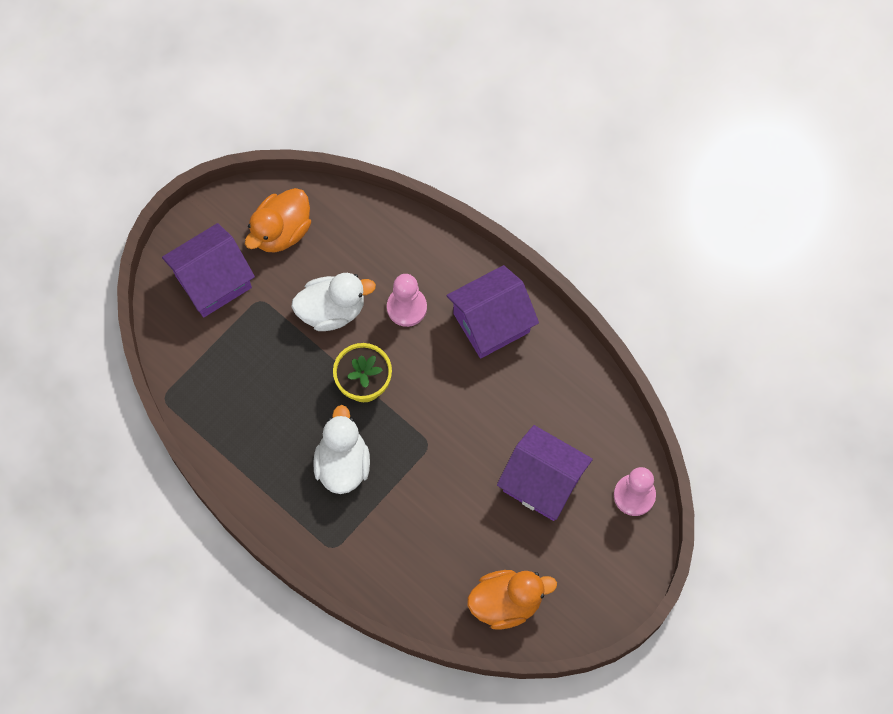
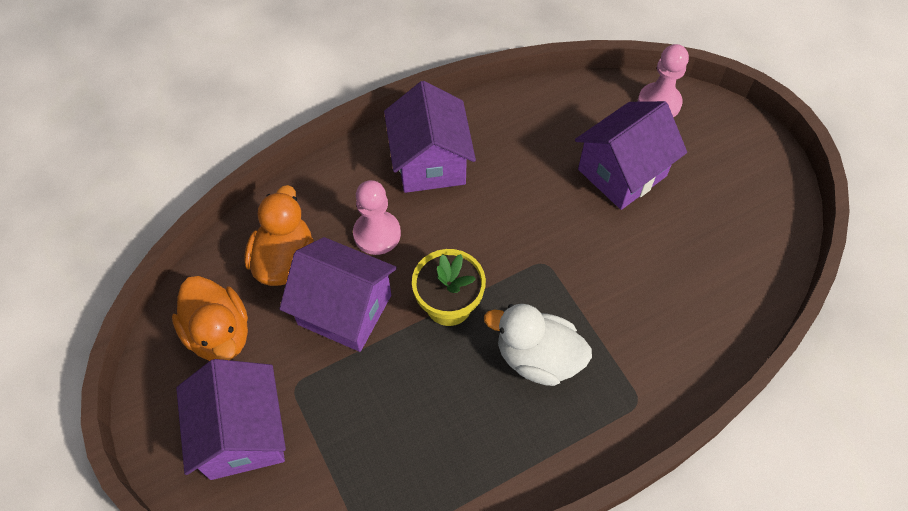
camera: 70 degrees left, 10 degrees down
(332, 310) = (345, 310): white duck -> purple house
(506, 602) = (746, 245): orange duck -> orange duck (285, 260)

